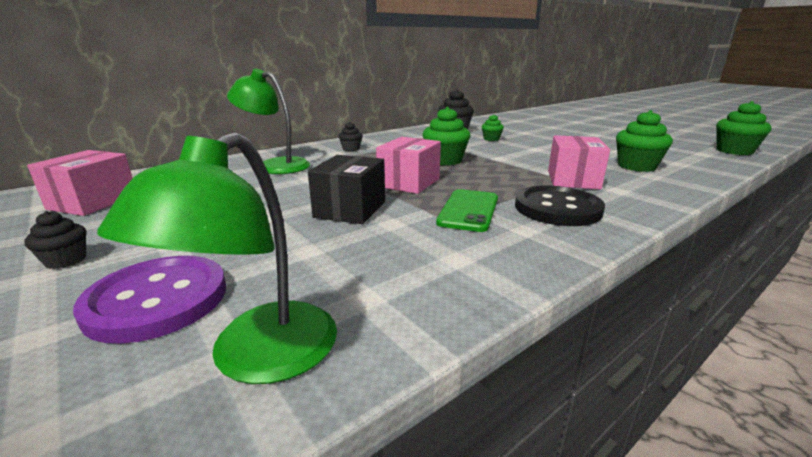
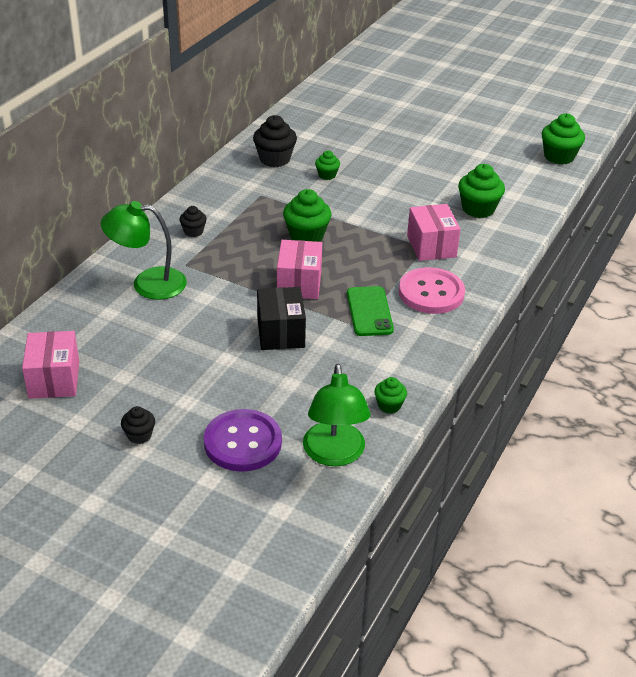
camera: 25 degrees left, 15 degrees up
(421, 307) = (389, 405): none -> green cupcake
(557, 208) = (431, 293): black button -> pink button

